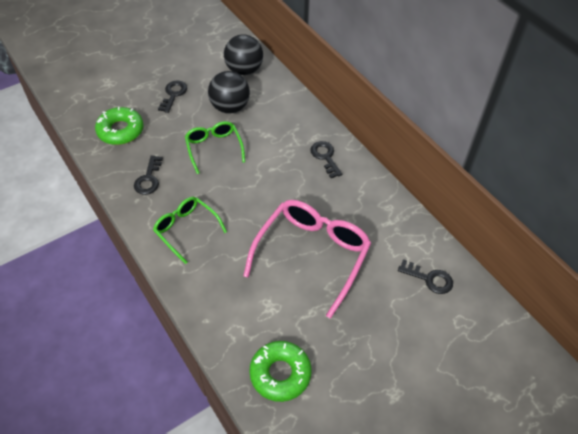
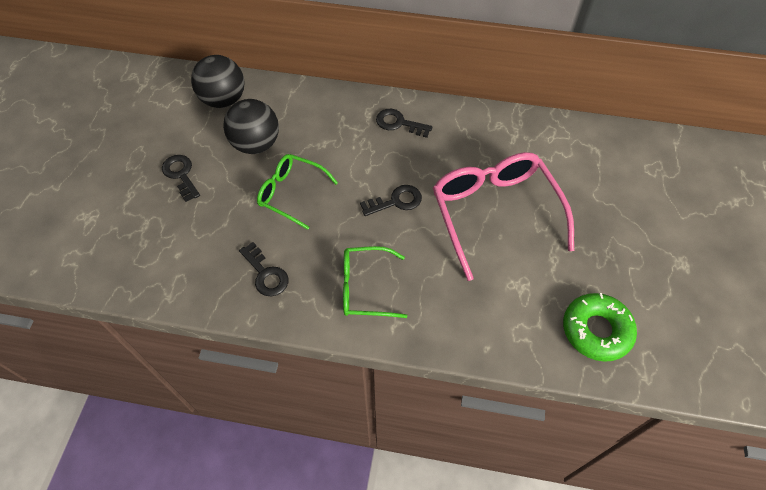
camera: 45 degrees left, 5 degrees up
(120, 130) = (171, 253): green donut -> none
(429, 279) = (595, 156): black key -> black key (396, 201)

